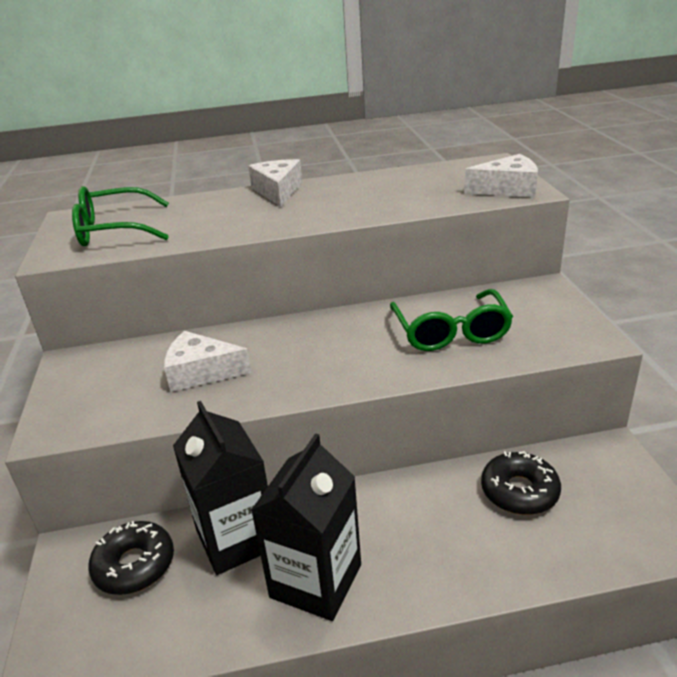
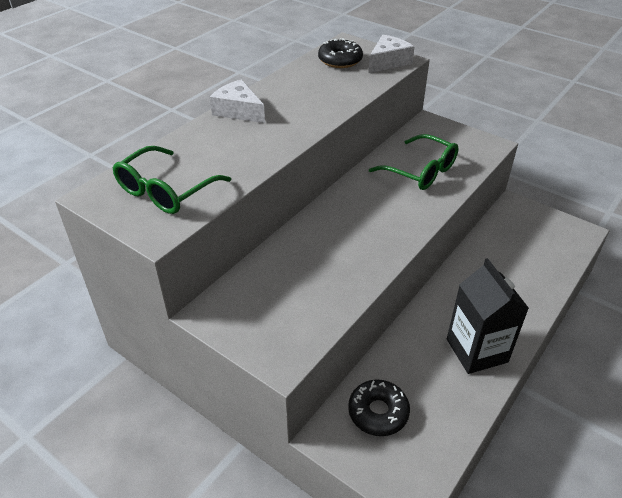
camera: 45 degrees left, 10 degrees up
(201, 372) = (318, 268): white cheese -> none
(236, 538) = (411, 359): black carton -> none
(519, 491) = (503, 248): black donut -> black donut (340, 60)

